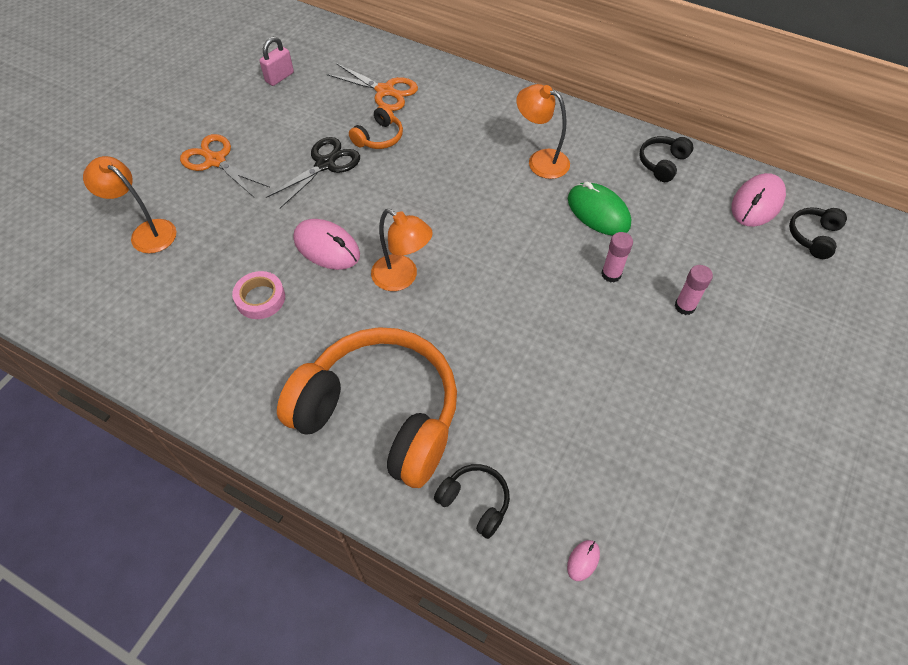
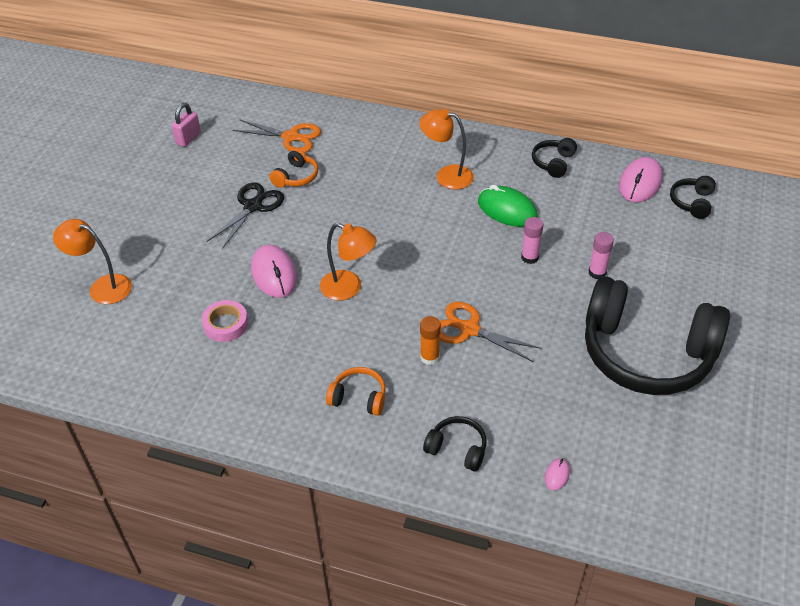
camera: 10 degrees left, 10 degrees down
(216, 161) = (149, 218): orange scissors -> orange scissors (469, 329)
(327, 247) = (274, 274): pink mouse -> pink mouse turned 45 degrees clockwise
(380, 415) = (358, 398): orange headphones -> orange headphones, size x0.40
(471, 379) = (430, 357): none -> orange glue stick
(722, 419) = (646, 353): none -> black headphones

